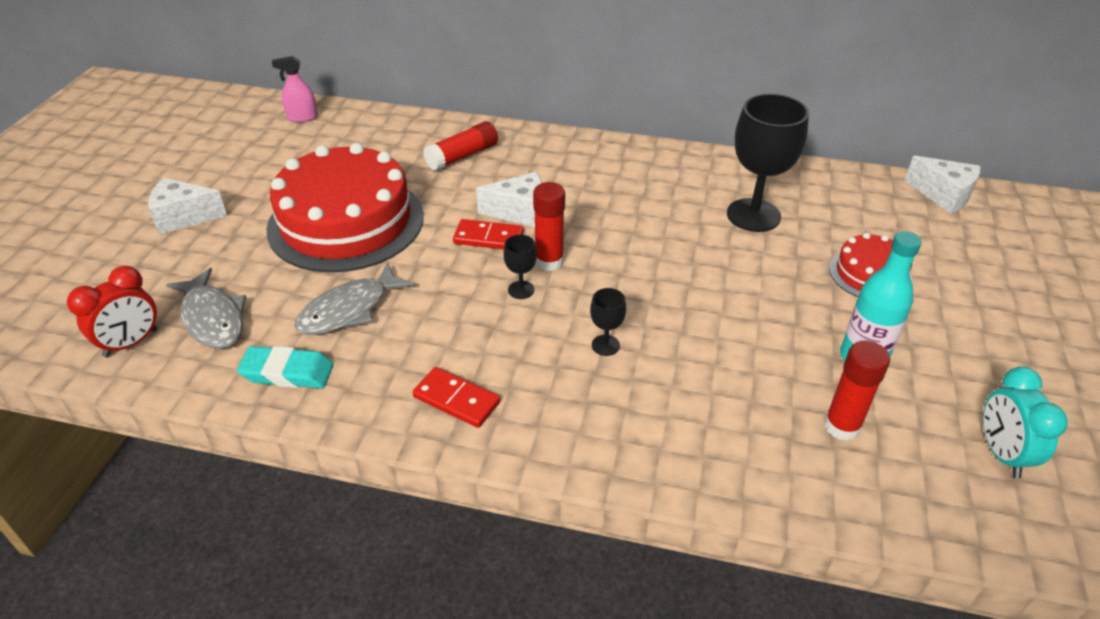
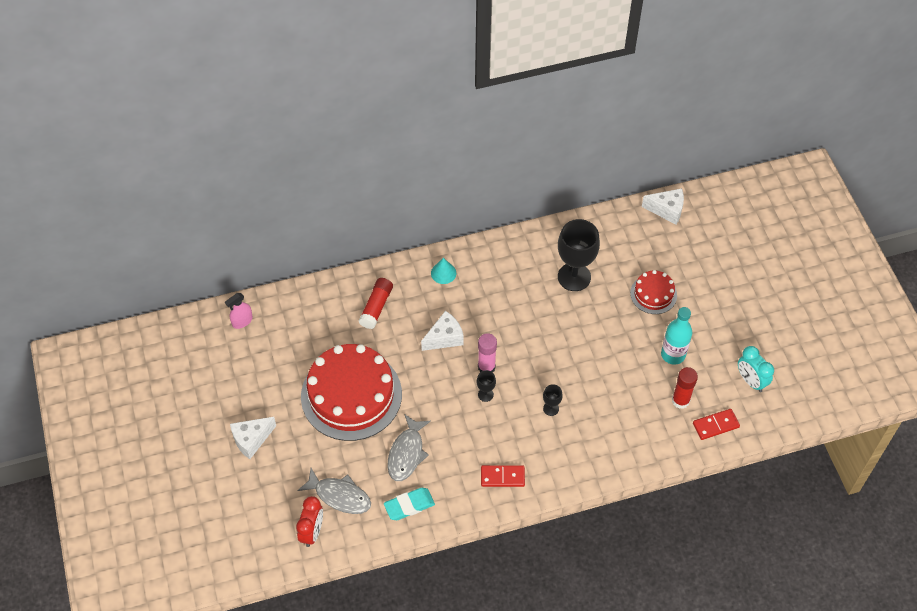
camera: 30 degrees left, 15 degrees up
(488, 238) = (441, 366): red domino -> red domino (715, 425)
(549, 261) = (486, 367): red glue stick -> pink glue stick
(574, 154) = (443, 273): none -> turquoise cone

